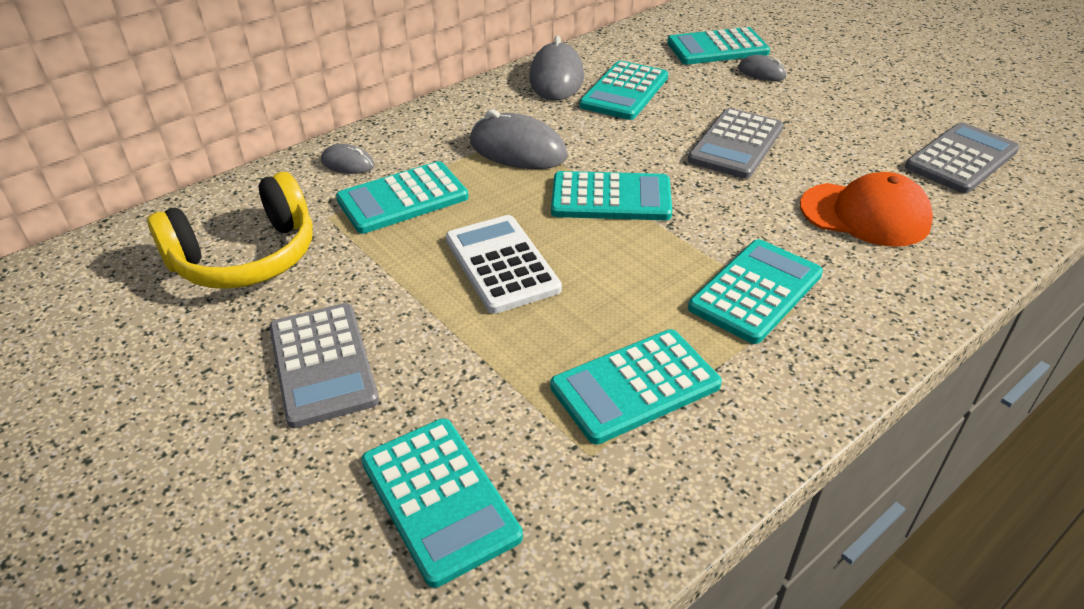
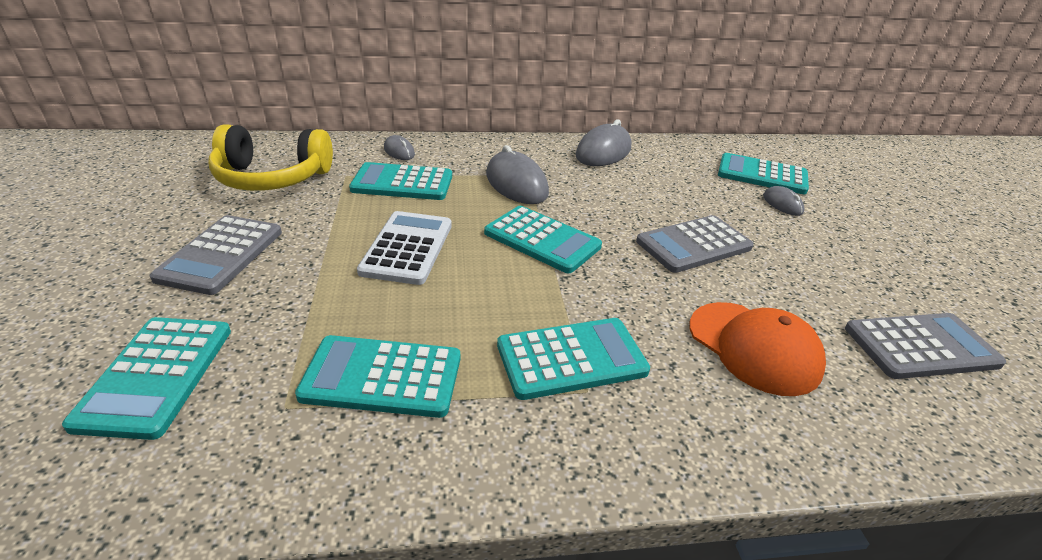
camera: 30 degrees right, 5 degrees down
(624, 92) = (645, 177): turquoise calculator -> none

